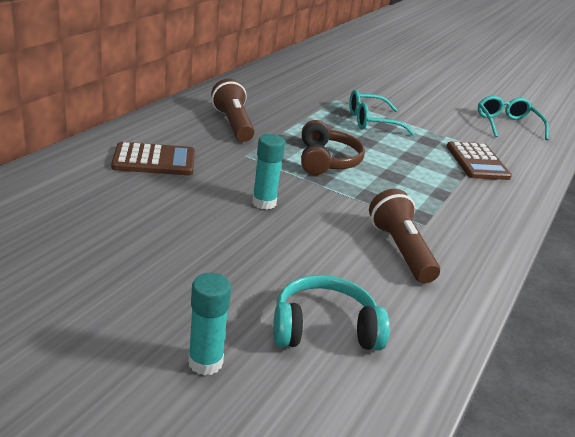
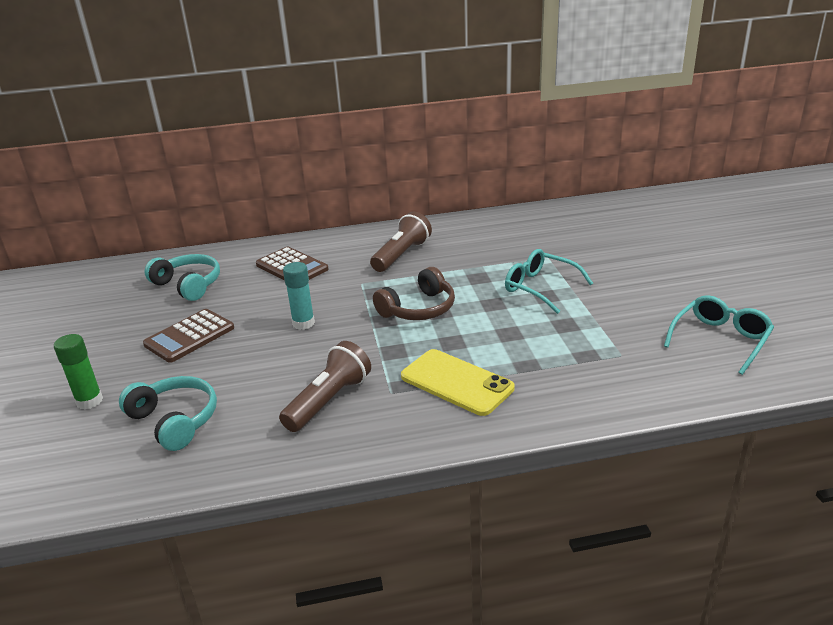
camera: 55 degrees right, 0 degrees up
(72, 211) = (188, 285): none -> turquoise headphones
(205, 362) = (89, 401): turquoise glue stick -> green glue stick
(445, 201) = (456, 382): none -> yellow phone
(477, 162) = (577, 363): brown calculator -> brown calculator (189, 336)

